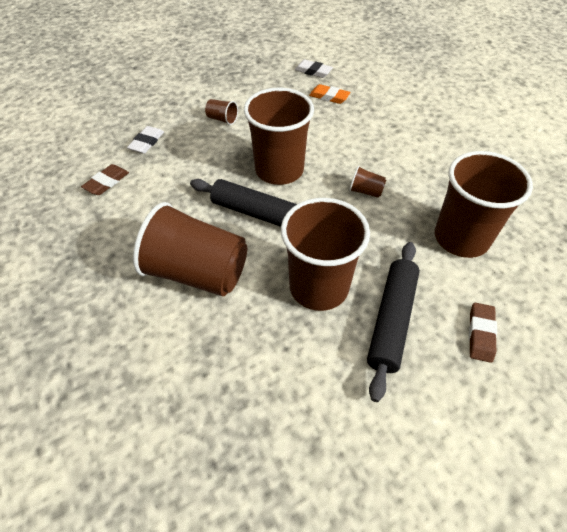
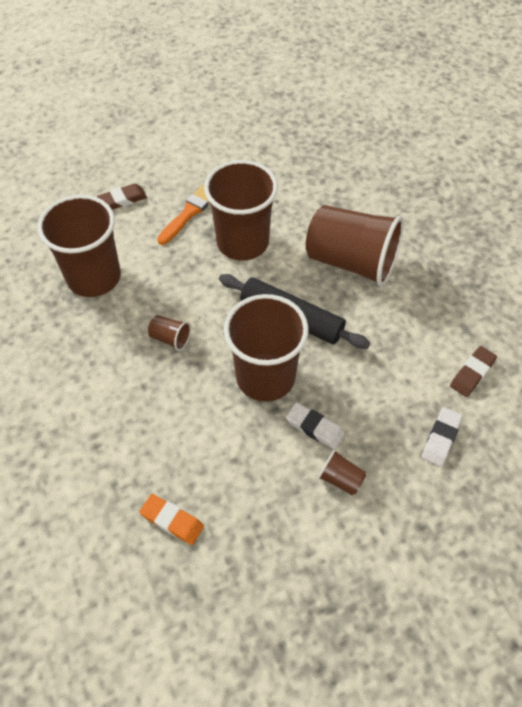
camera: 175 degrees left, 5 degrees up
(313, 71) = (184, 599): white eraser -> white eraser (314, 428)
(391, 321) = (188, 213): black rolling pin -> orange brush
(480, 334) = (122, 200): brown eraser -> brown eraser turned 45 degrees clockwise

